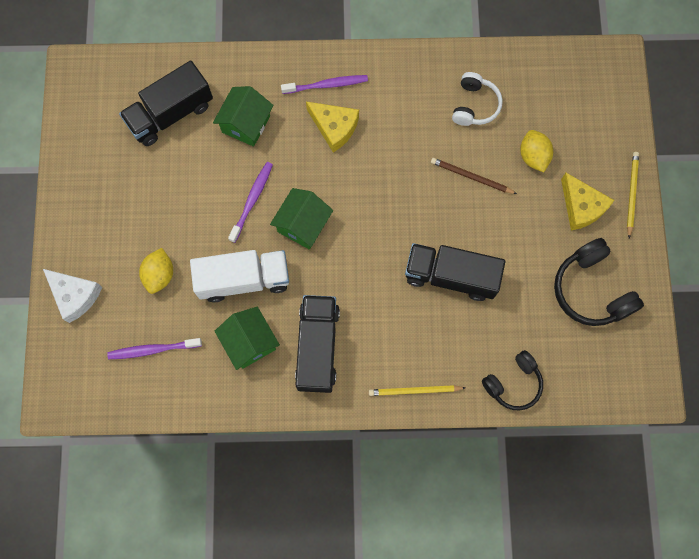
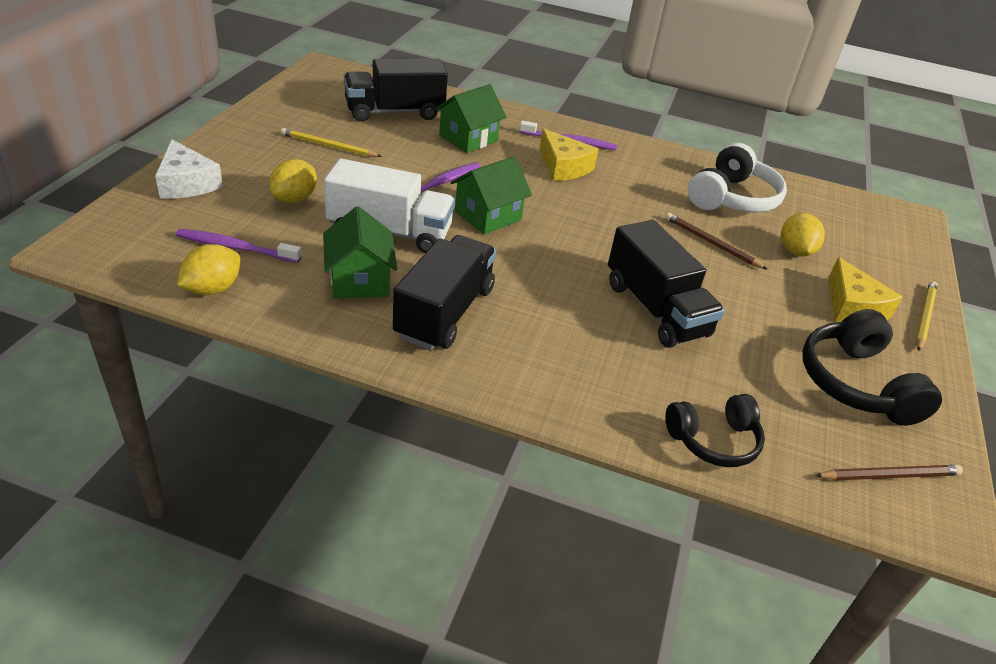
camera: 15 degrees right, 35 degrees down
(164, 397) = (212, 289): none -> yellow lemon
(415, 391) = (559, 398): yellow pencil -> yellow pencil (329, 146)
(450, 276) = (656, 309): black truck -> black truck turned 150 degrees counterclockwise
(474, 105) = (732, 198): white headphones -> white headphones, size x1.51
(617, 364) = (889, 475): none -> brown pencil

